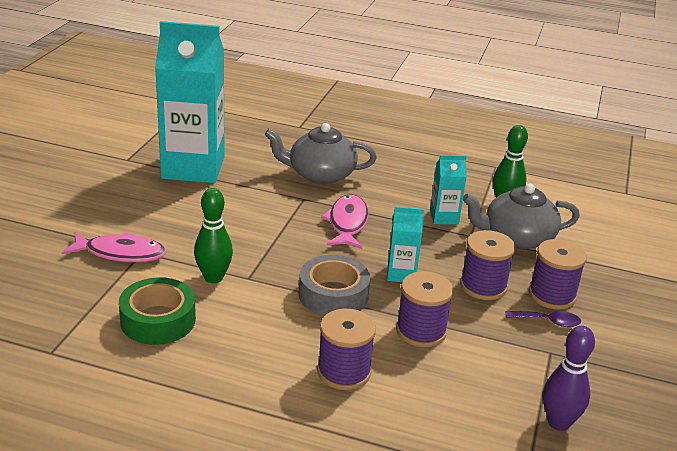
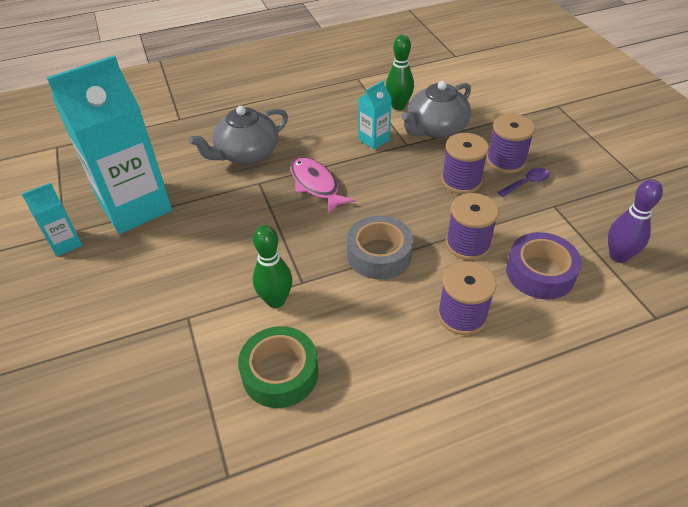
camera: 35 degrees left, 15 degrees up
(121, 253) = (171, 331): pink fish -> none
(401, 274) = (401, 205): turquoise carton -> turquoise carton (65, 243)
(458, 387) = (540, 272): none -> purple tape

